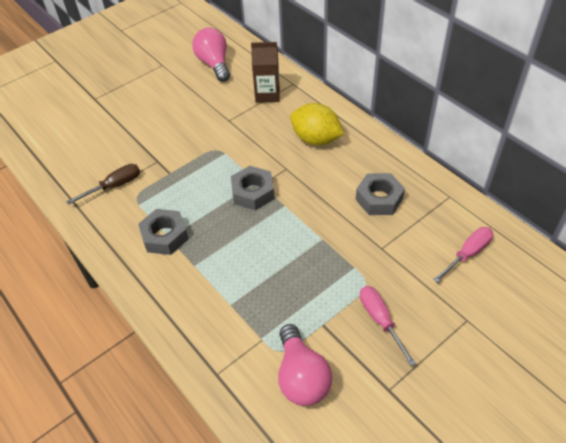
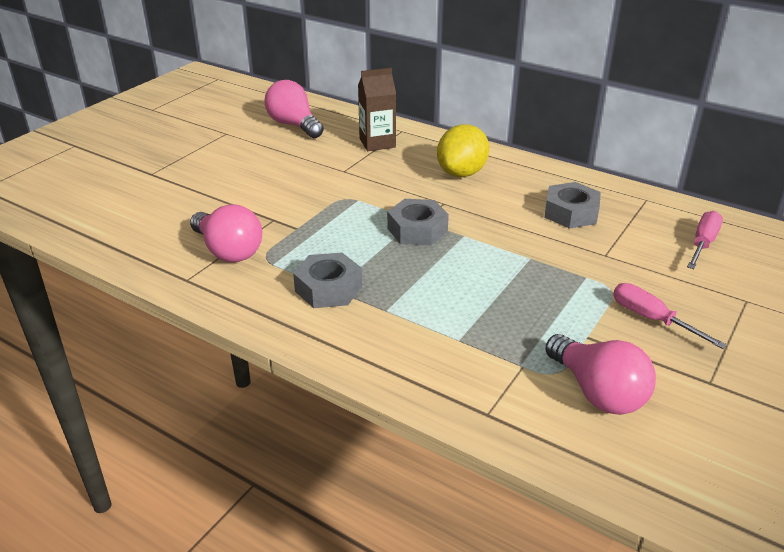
camera: 20 degrees left, 15 degrees down
(114, 186) = (228, 251): brown screwdriver -> pink light bulb
(316, 139) = (461, 173): yellow lemon -> yellow lemon turned 75 degrees counterclockwise

